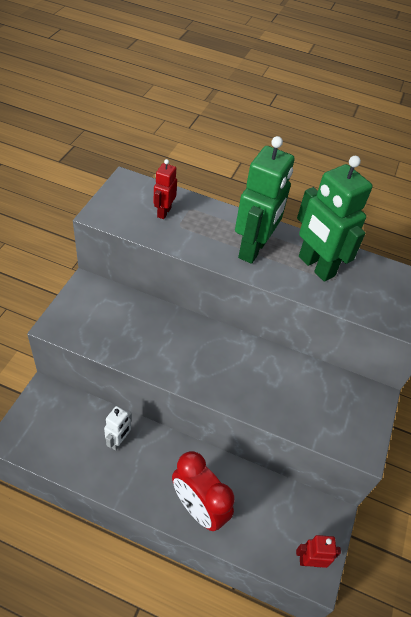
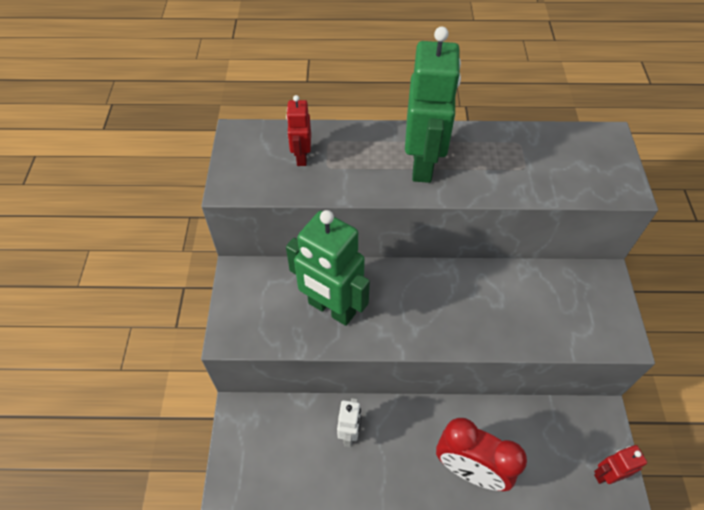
camera: 15 degrees left, 5 degrees up
(316, 266) = (498, 159): green robot -> green robot (331, 309)

